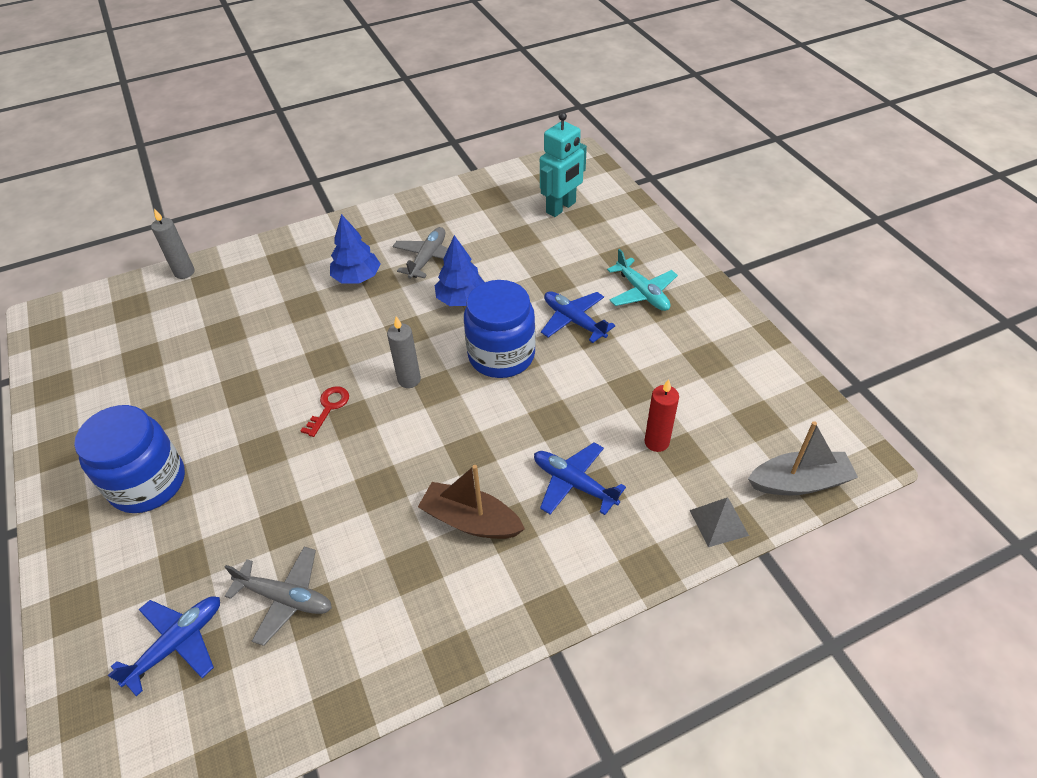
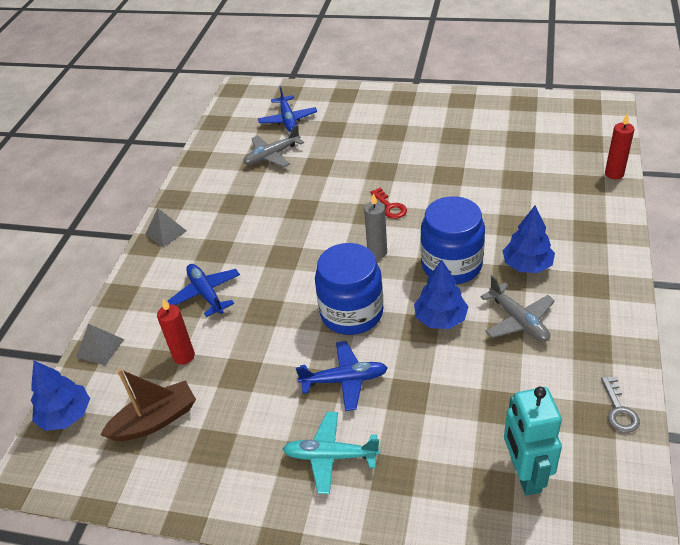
camera: 130 degrees right, 5 degrees down
(148, 483) = (402, 126): blue jar -> blue jar (451, 265)
(184, 272) = (614, 174): grey candle -> red candle
(470, 520) = (236, 236): brown boat -> brown boat (155, 420)
(473, 190) = (619, 410): none -> grey key
(520, 609) = (166, 232): none -> grey pyramid
(573, 483) = (206, 293): blue plane -> blue plane turned 105 degrees counterclockwise
(799, 482) = (66, 415): grey boat -> blue tree

